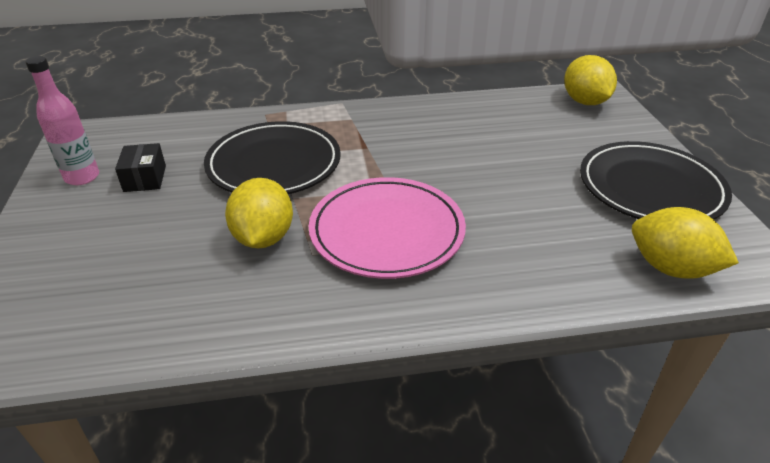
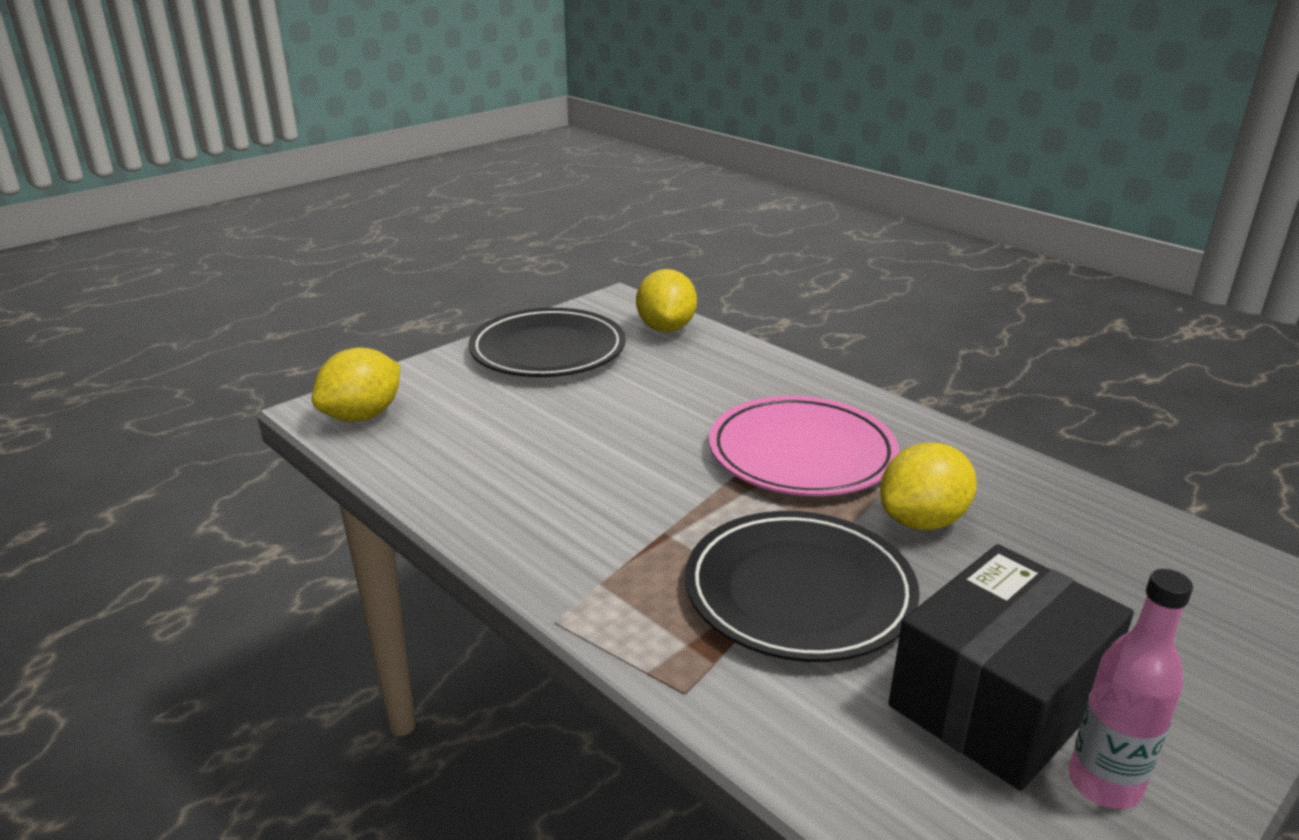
camera: 125 degrees left, 10 degrees down
(145, 178) = (998, 701): black box -> black box, size x2.17

